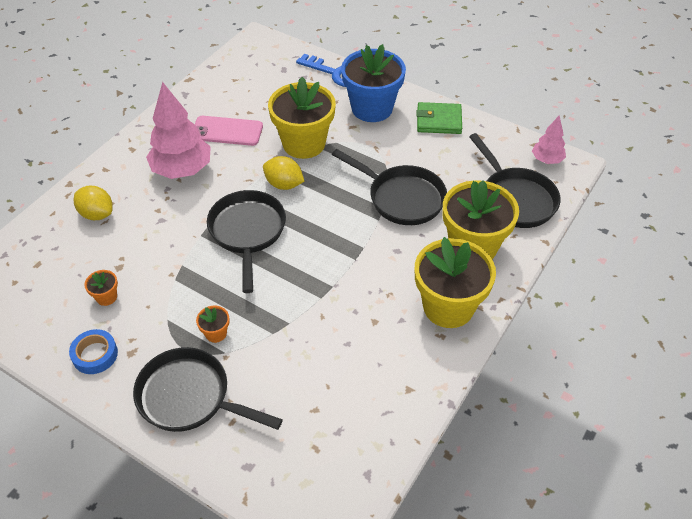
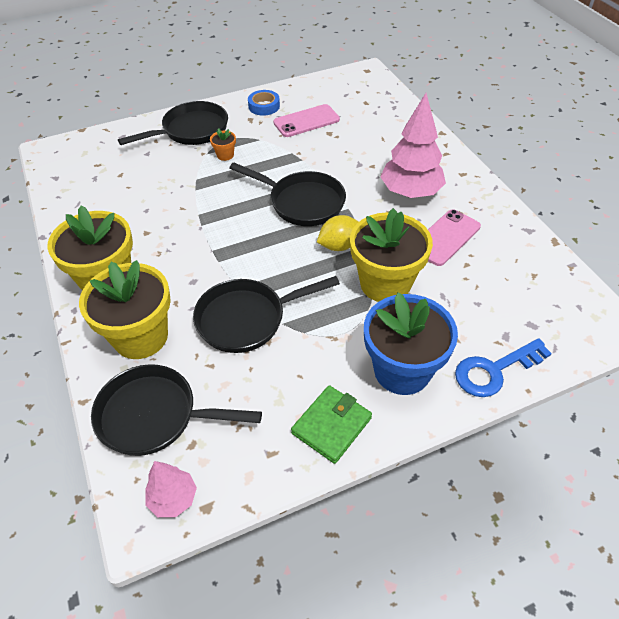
camera: 125 degrees right, 0 degrees up
(97, 214) = (394, 137): yellow lemon -> none
(106, 297) = (306, 121): orange flower pot -> pink phone

